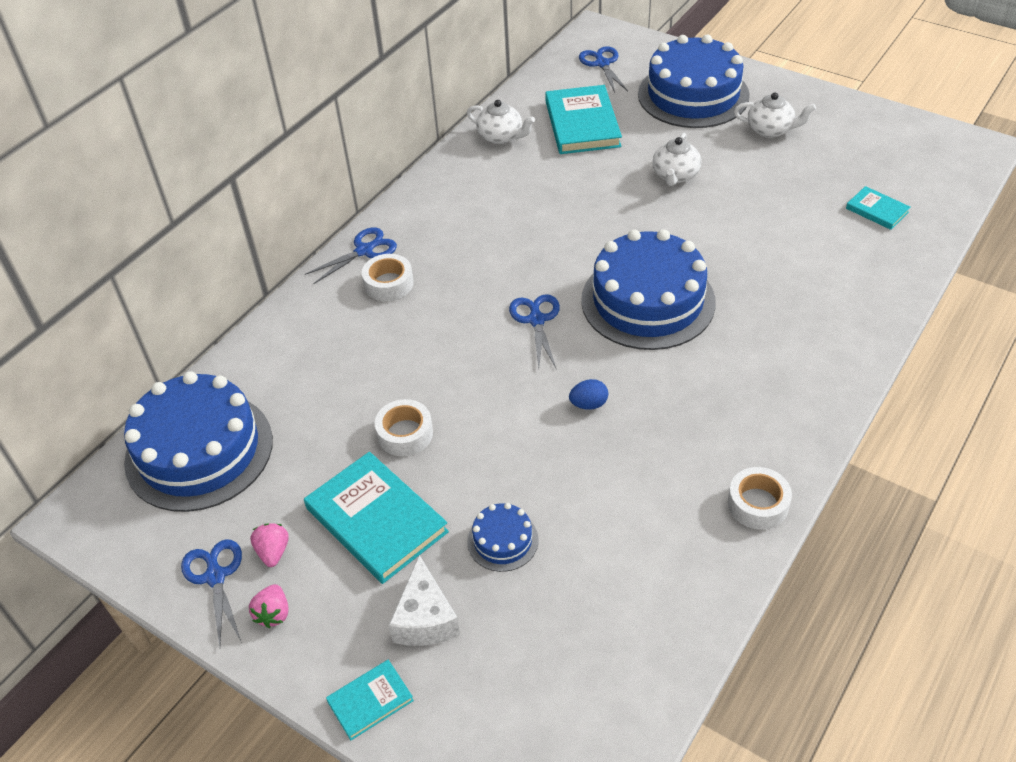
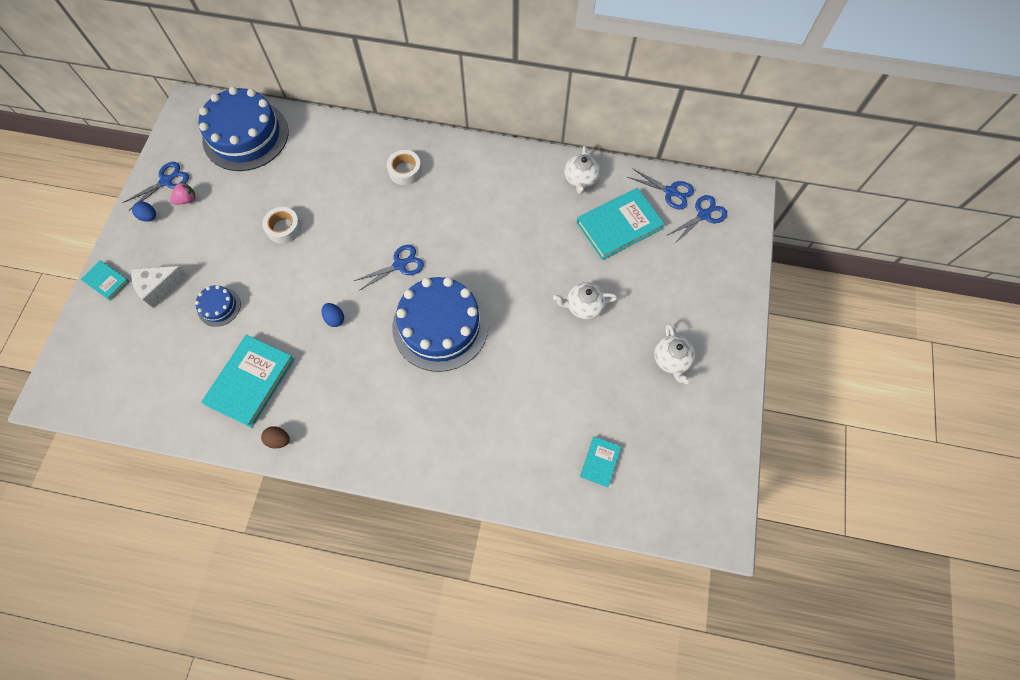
camera: 65 degrees right, 20 degrees up
(273, 613) = (149, 217): pink strawberry -> blue egg
(365, 250) = (431, 146): blue scissors -> blue scissors (671, 192)
(376, 520) = (219, 239): turquoise book -> turquoise book (251, 382)
(693, 95) = (692, 291): blue cake -> none
(757, 504) = (279, 440): white tape -> brown egg

